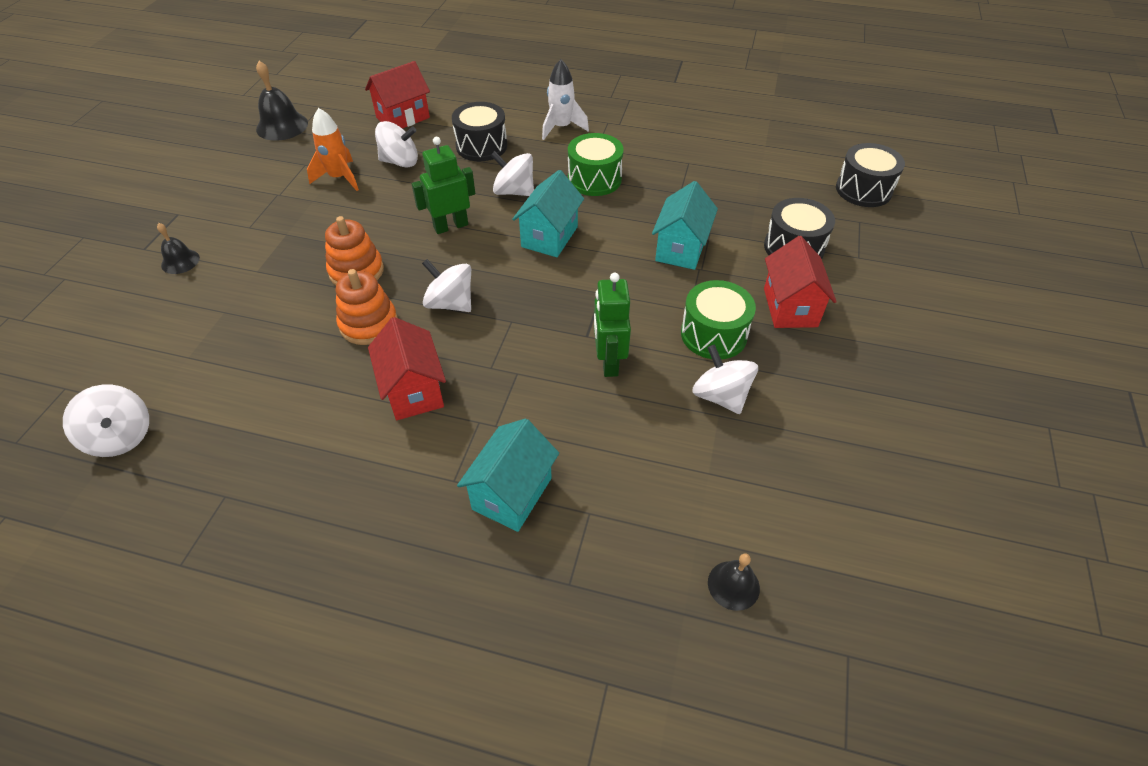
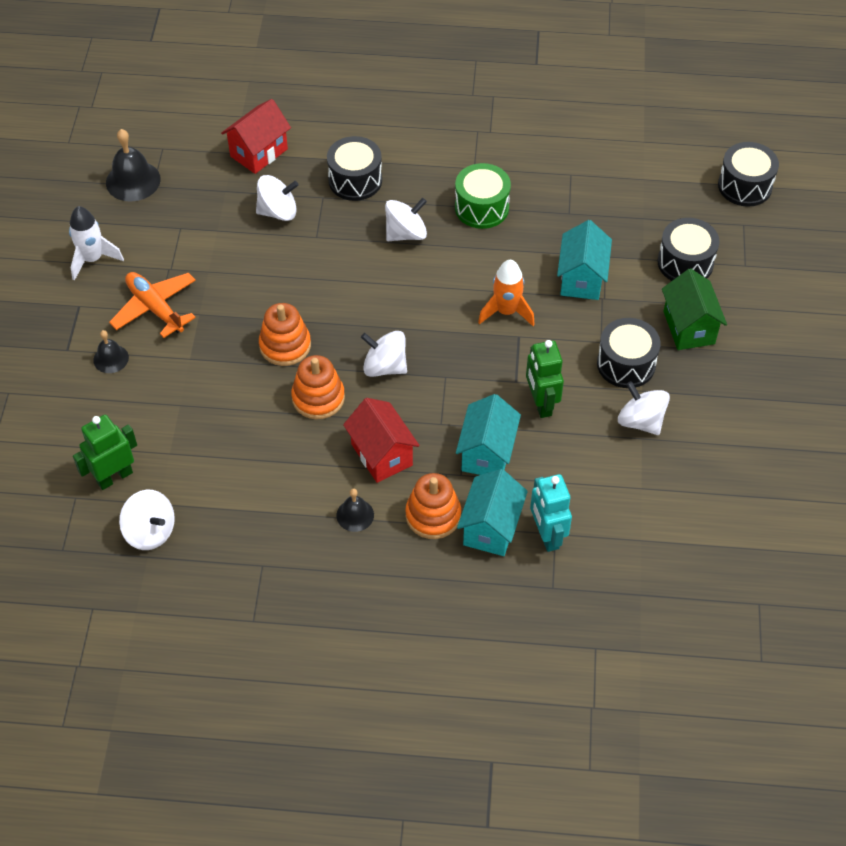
camera: 10 degrees left, 5 degrees up
(247, 224) = (155, 308): none -> orange plane
(339, 178) = (223, 240): orange rocket -> orange rocket (506, 312)
(447, 467) = (433, 515): none -> orange stacking toy
(451, 226) = (357, 283): green robot -> green robot (114, 477)
(514, 191) = (406, 233): white spinning top -> white spinning top turned 135 degrees clockwise
(549, 237) = (455, 282): turquoise house -> turquoise house (487, 453)
(561, 128) = (431, 145): white rocket -> white rocket (92, 259)
(578, 513) = (547, 535): none -> turquoise robot
(713, 334) = (626, 364): green drum -> black drum
(733, 585) = (673, 569): black bell -> black bell (355, 515)
(790, 307) = (689, 327): red house -> green house

